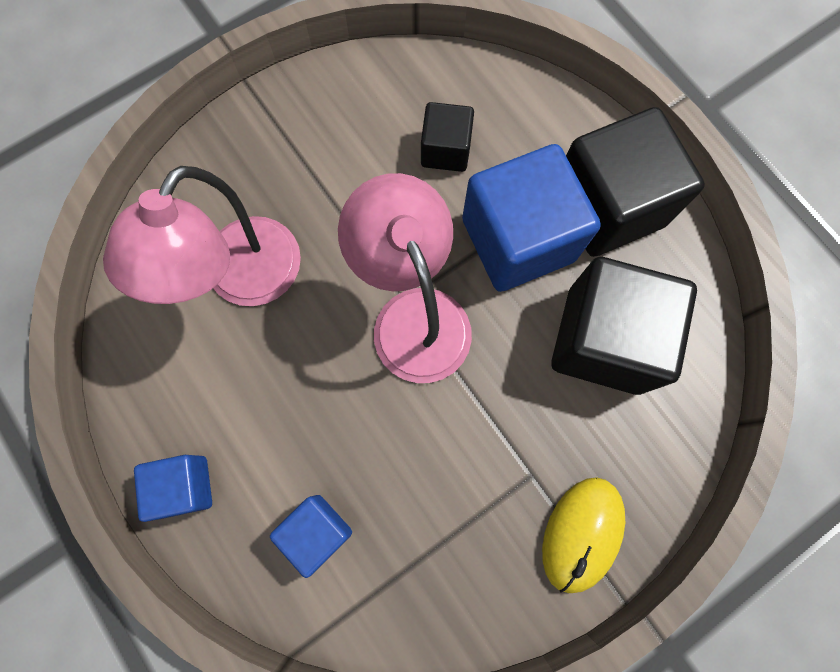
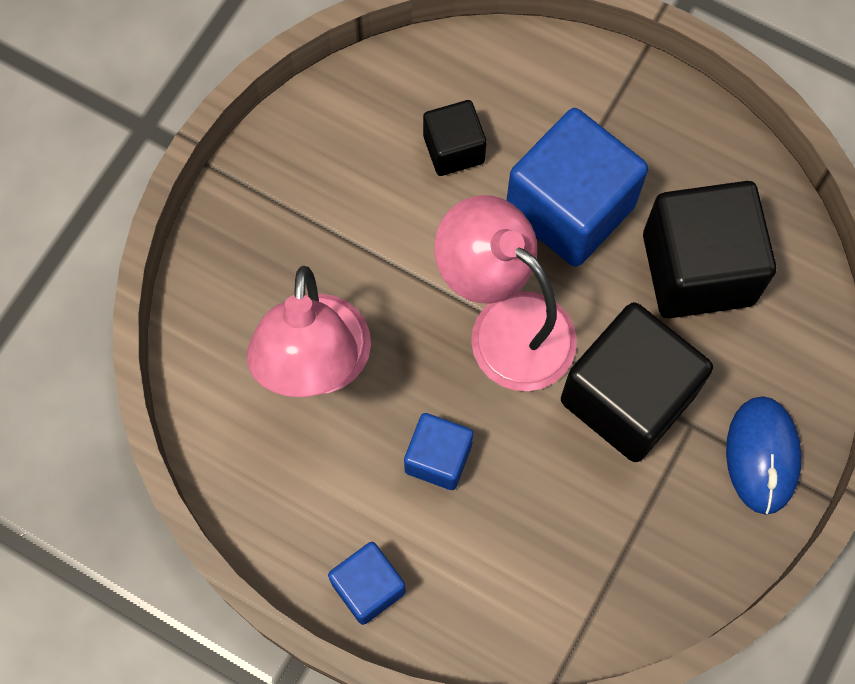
camera: 25 degrees left, 5 degrees down
(317, 531) = (517, 568): blue cube -> blue cube (438, 458)
(582, 533) = (762, 456): yellow mouse -> blue mouse
(607, 206) = (640, 138): black cube -> black cube (627, 398)

